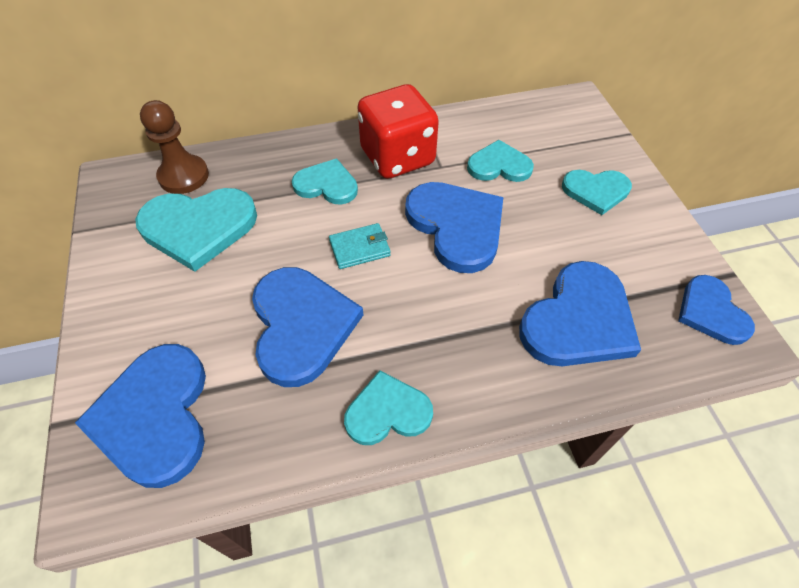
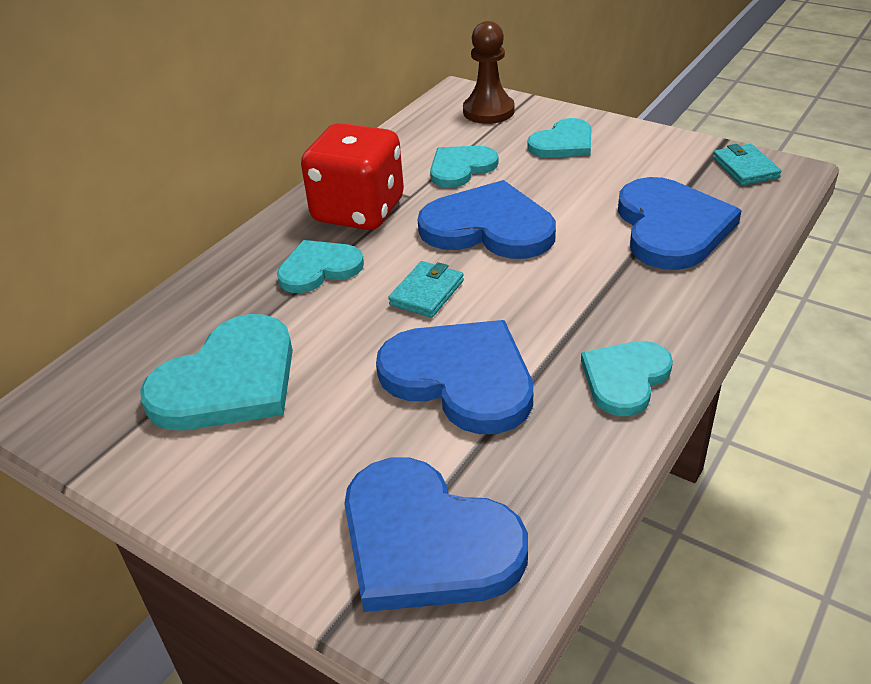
camera: 40 degrees left, 15 degrees down
(184, 176) = (138, 354): brown pawn -> brown pawn (488, 111)
(711, 312) = (745, 168): blue heart -> turquoise wallet

